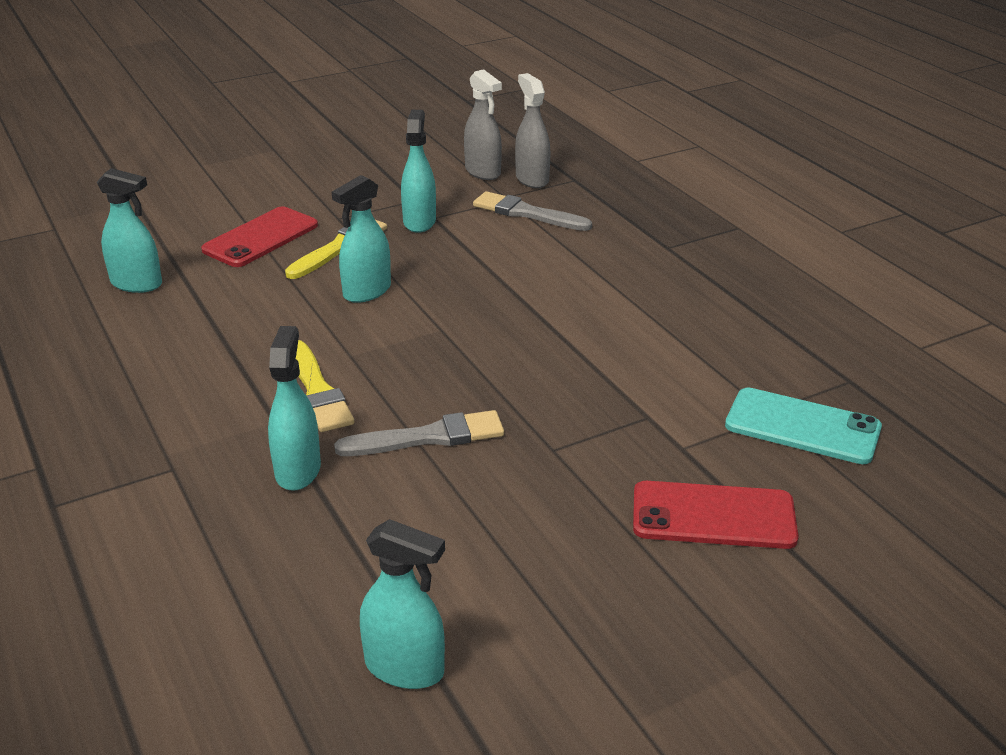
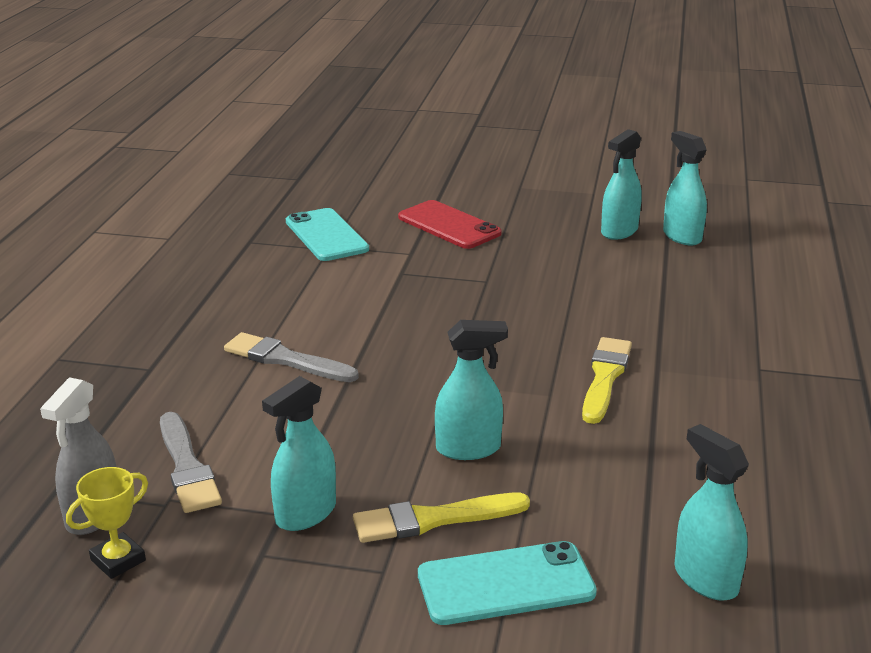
camera: 140 degrees left, 5 degrees down
(261, 238) = (506, 584): red phone -> turquoise phone
(298, 470) = (666, 332): turquoise spray bottle -> turquoise spray bottle (619, 231)
(429, 437) = (556, 316): grey brush -> grey brush (285, 359)
(483, 172) = (118, 560): grey spray bottle -> yellow trophy

